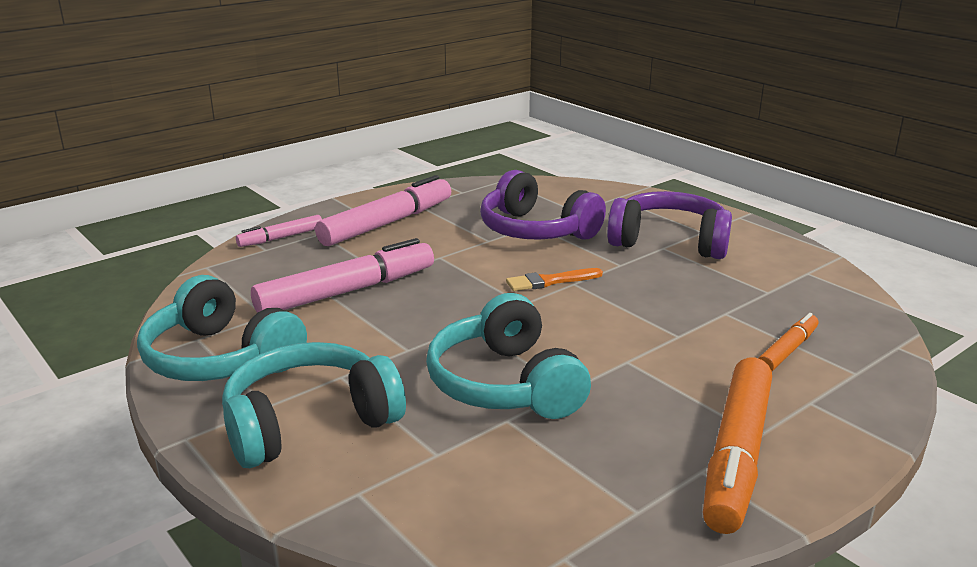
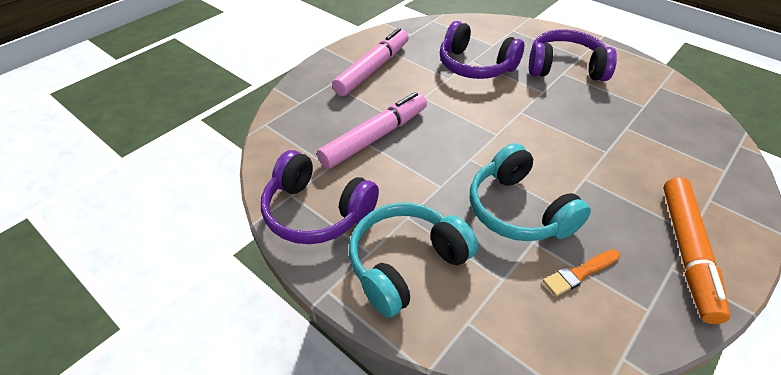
camera: 10 degrees left, 20 degrees up
(220, 358) = (316, 212): turquoise headphones -> purple headphones
(281, 238) = (305, 90): pink marker -> none
(550, 281) = (505, 112): orange brush -> orange brush (579, 273)
(787, 350) = (678, 156): orange marker -> none

